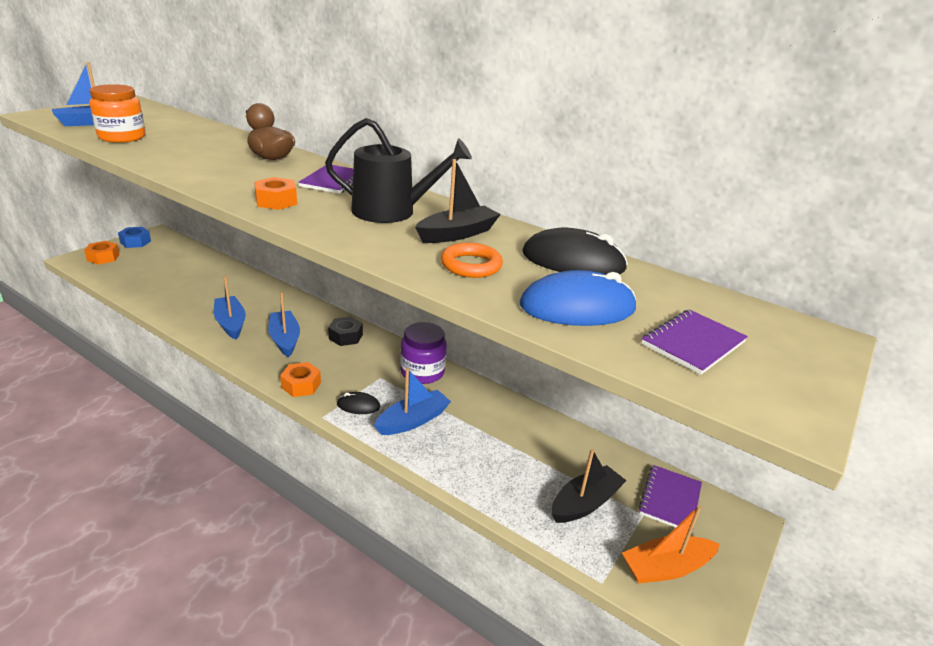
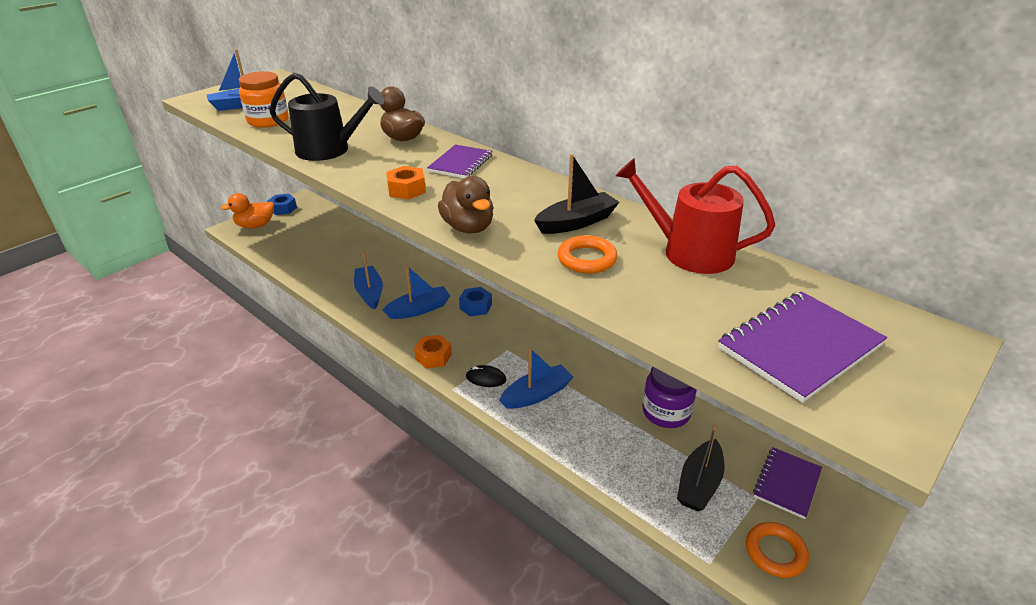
camera: 10 degrees right, 5 degrees up
(103, 257) = (255, 225): orange nut -> orange duck
(285, 339) = (419, 309): blue boat -> blue boat turned 75 degrees clockwise
(344, 235) = (468, 227): none -> brown duck
(345, 336) = (475, 306): black nut -> blue nut
(391, 211) = (514, 197): black watering can -> black watering can (329, 150)
(422, 372) = (548, 344): purple jar -> purple jar (666, 412)
(573, 261) = (689, 252): black mouse -> red watering can
(577, 307) = (687, 306): blue mouse -> none
(585, 503) = (699, 484): black boat -> black boat turned 150 degrees clockwise
(666, 568) = (775, 552): orange boat -> orange ring
(693, 343) = (799, 347): purple notebook -> purple notebook, size x1.51

